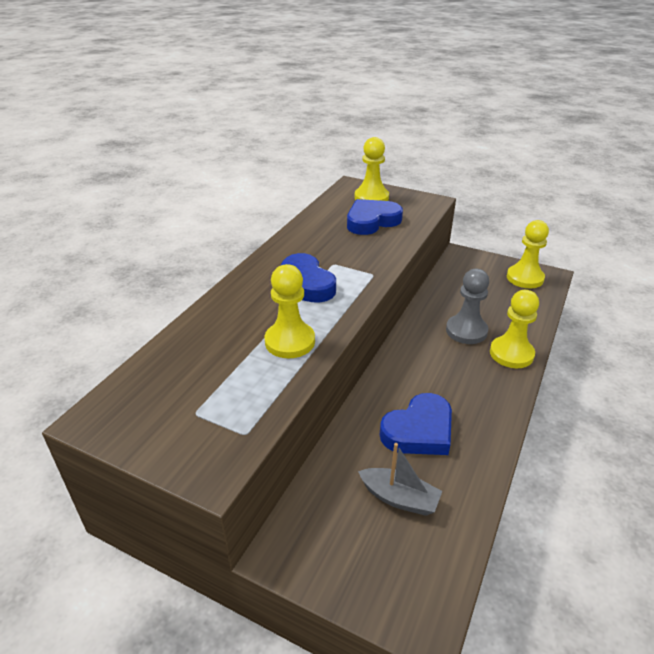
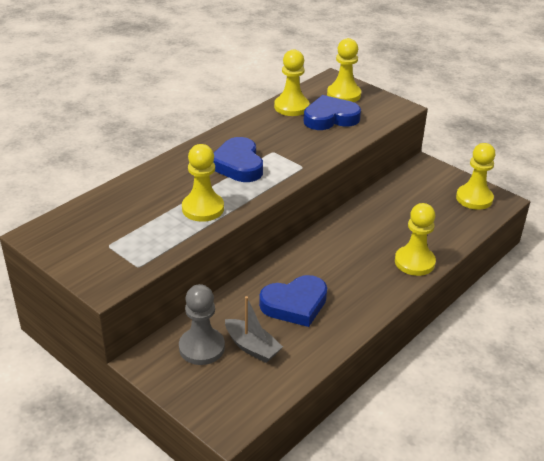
camera: 15 degrees right, 0 degrees up
(327, 216) = (291, 107): none -> yellow pawn
(466, 331) = (385, 235): grey pawn -> grey pawn (201, 348)

